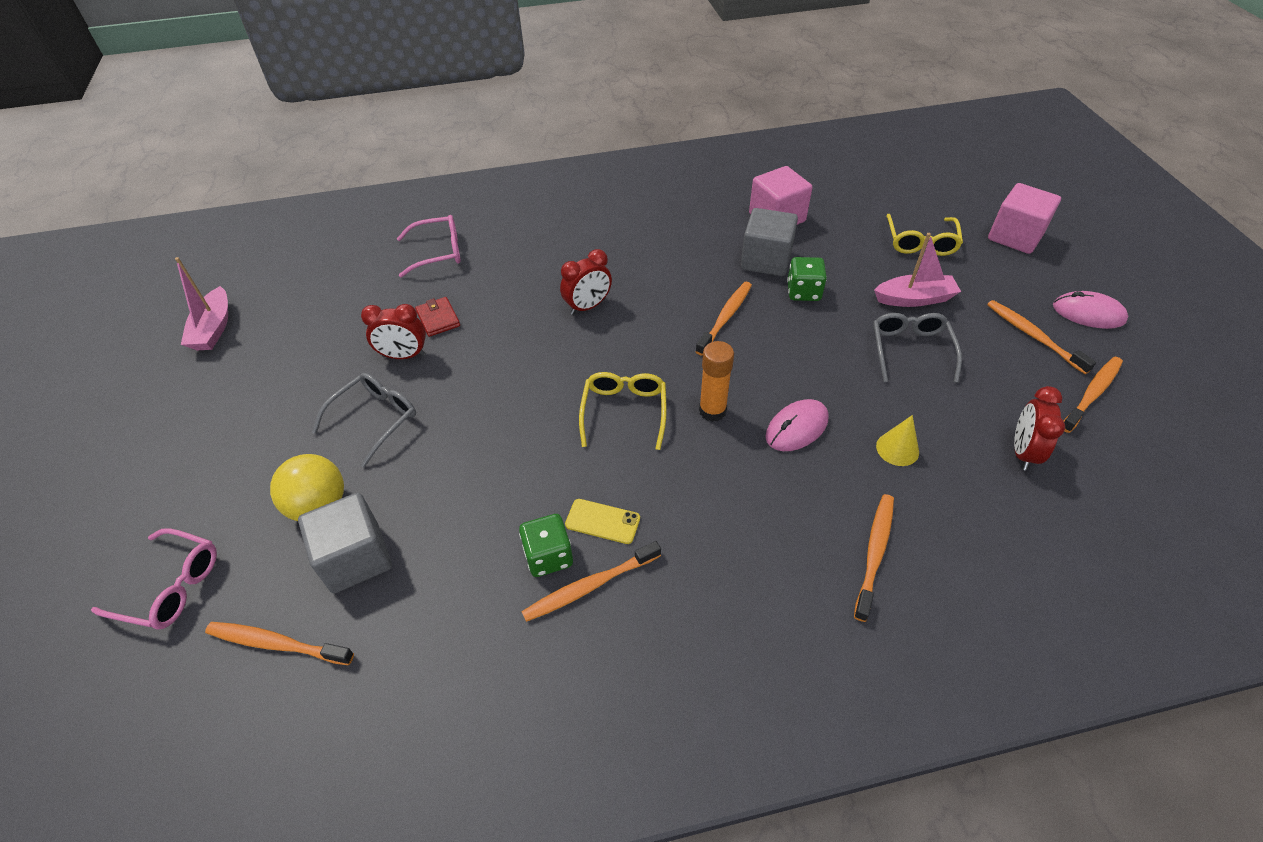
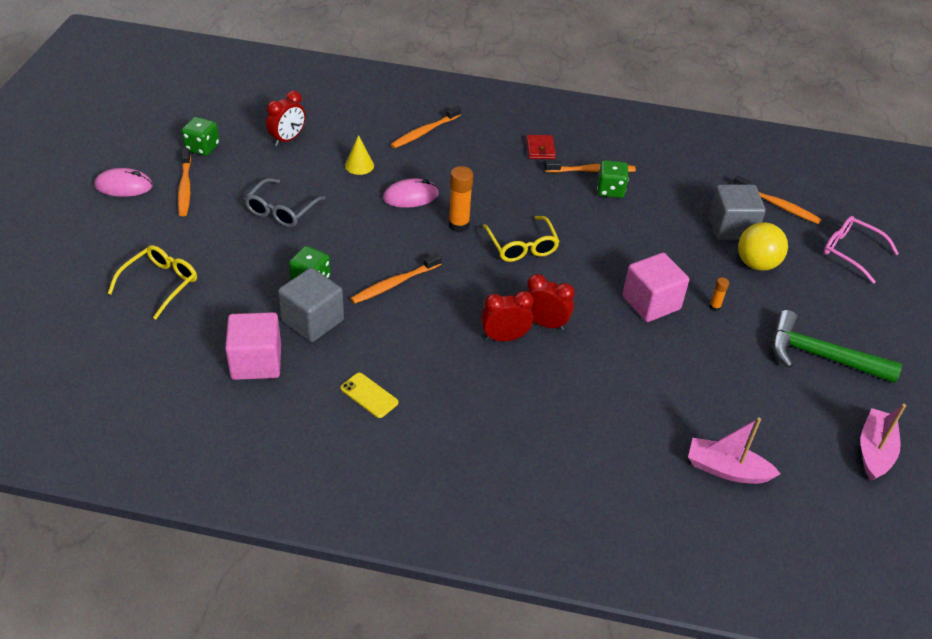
camera: 160 degrees left, 5 degrees down
(251, 404) = (820, 356): none -> green hammer
(374, 420) = (714, 307): grey glasses -> orange glue stick
(404, 356) = (685, 352): red clock -> red clock (545, 323)
(437, 252) = (632, 461): pink glasses -> none
(438, 319) = (647, 377): red wallet -> red wallet (540, 149)
(602, 521) = (570, 194): yellow phone -> yellow phone (369, 395)
(624, 412) = (522, 246): yellow glasses -> yellow glasses turned 45 degrees counterclockwise
(914, 299) = (231, 242): pink boat -> pink boat (726, 469)
(1015, 236) = (76, 257): pink cube -> pink cube (651, 303)
(1088, 313) = (124, 186): pink mouse -> pink mouse turned 45 degrees counterclockwise
(1092, 394) = (202, 147): orange toothbrush -> green dice

